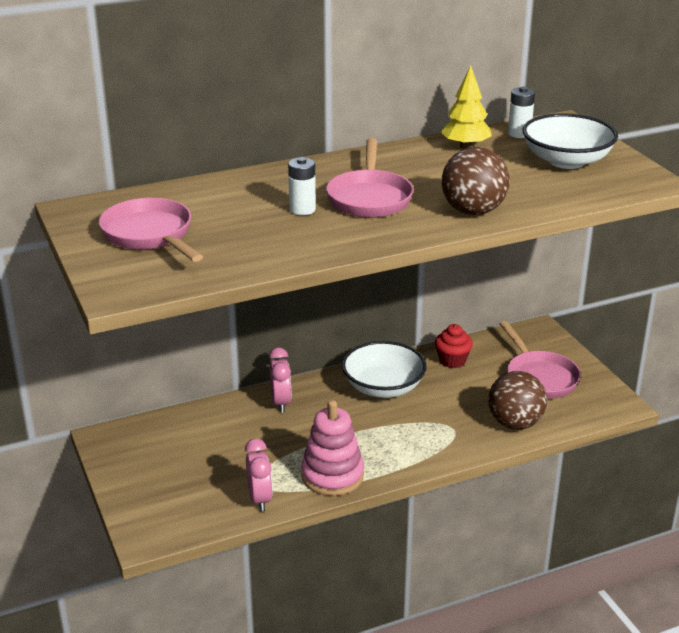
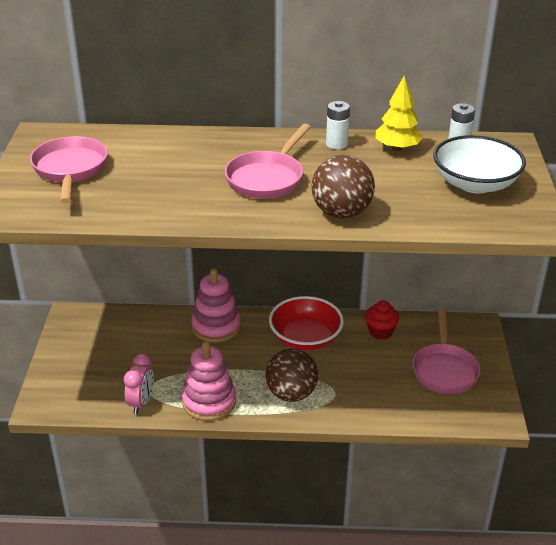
camera: 25 degrees right, 5 degrees up
(281, 403) = (216, 326): pink clock -> pink stacking toy
(302, 209) = (204, 176): white battery -> white battery (336, 144)
(383, 387) = (305, 338): white bowl -> red bowl
(515, 423) = (391, 405): brown ball -> brown ball (291, 394)

